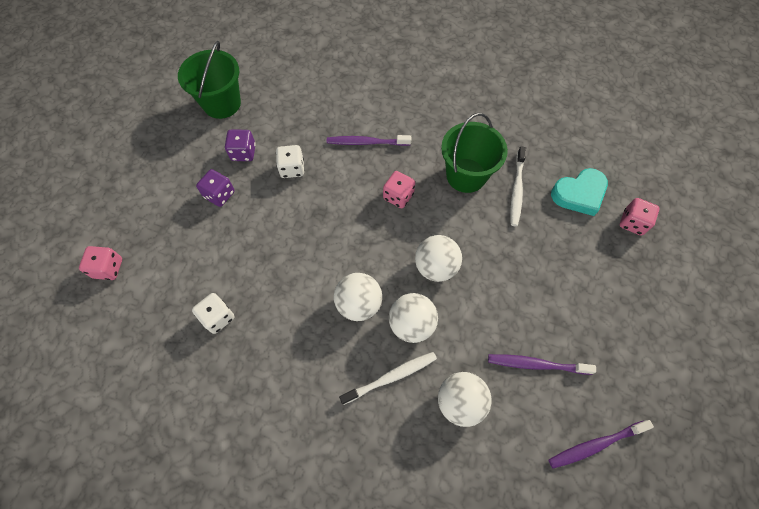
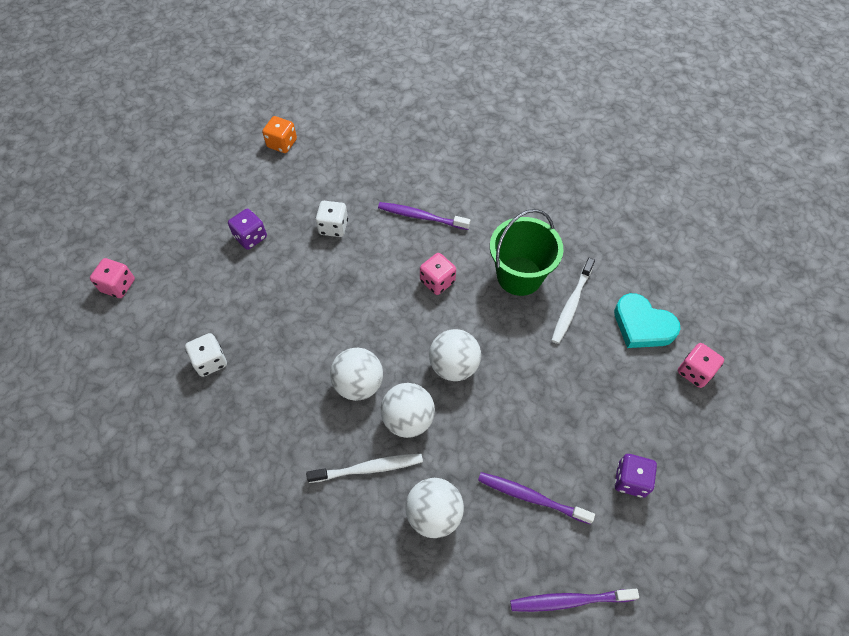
camera: 15 degrees right, 5 degrees down
(222, 103) = (282, 143): green bucket -> orange dice
(243, 153) = (288, 199): purple dice -> purple dice (630, 480)
(579, 194) = (642, 325): turquoise heart -> turquoise heart turned 45 degrees clockwise

